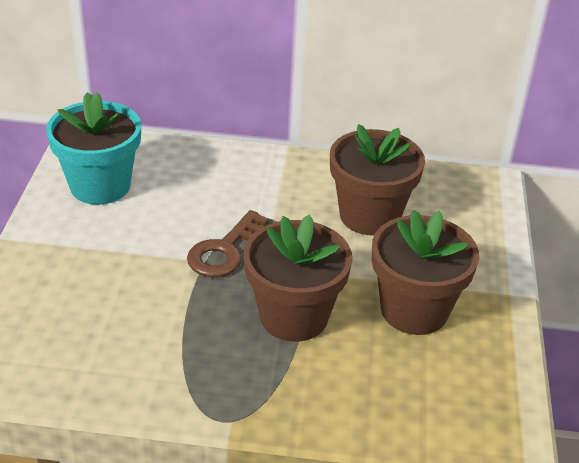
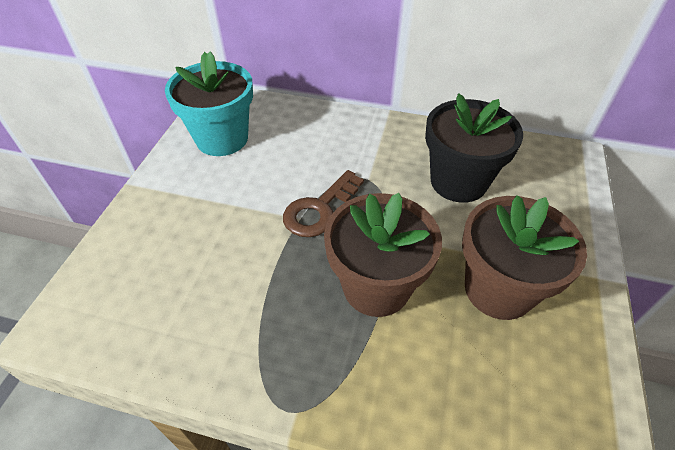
camera: 10 degrees right, 10 degrees up
(369, 216) = (458, 182): brown flower pot -> black flower pot

